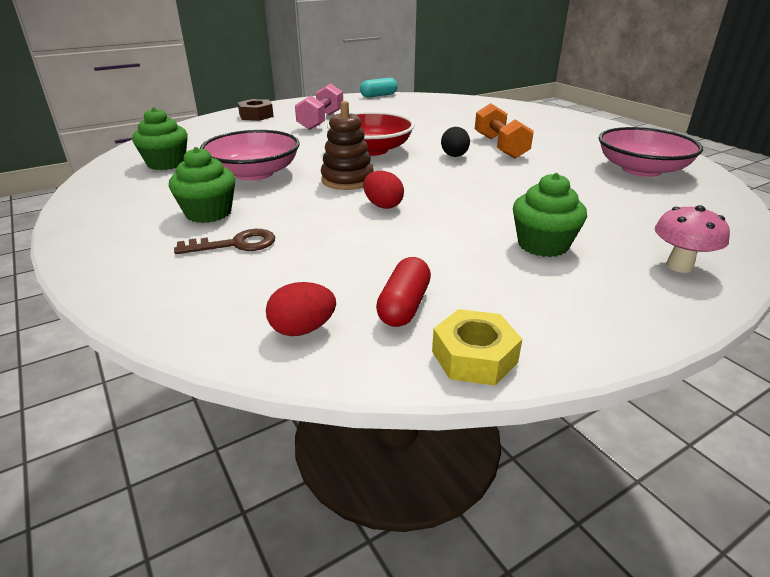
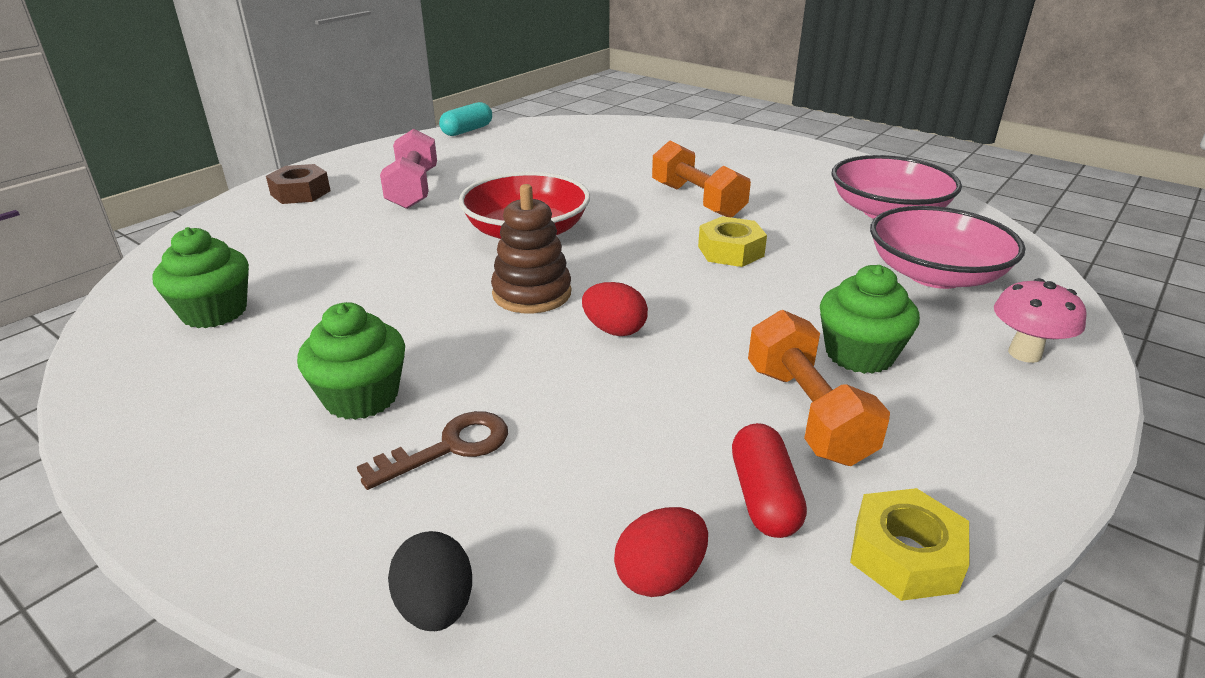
camera: 20 degrees left, 0 degrees up
(254, 173) = (379, 306): pink bowl -> pink bowl (935, 274)
(454, 156) = (650, 226): black egg -> black egg (436, 607)
(474, 269) = (807, 413): none -> orange dumbbell
(499, 176) = (730, 251): none -> yellow nut

